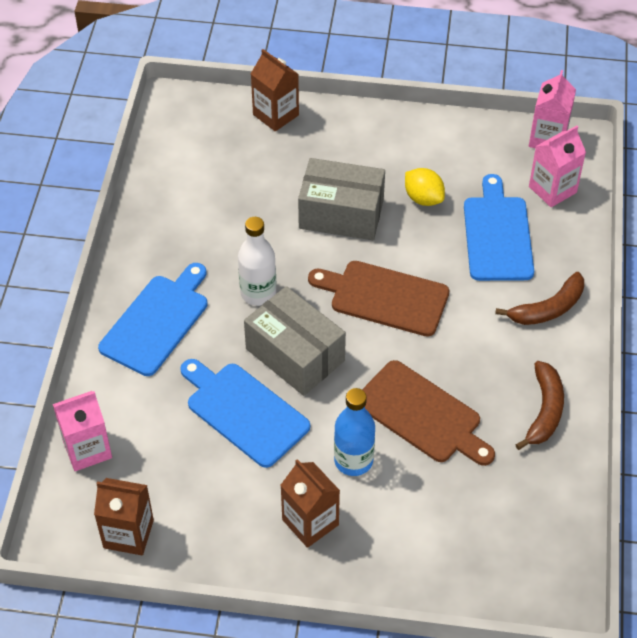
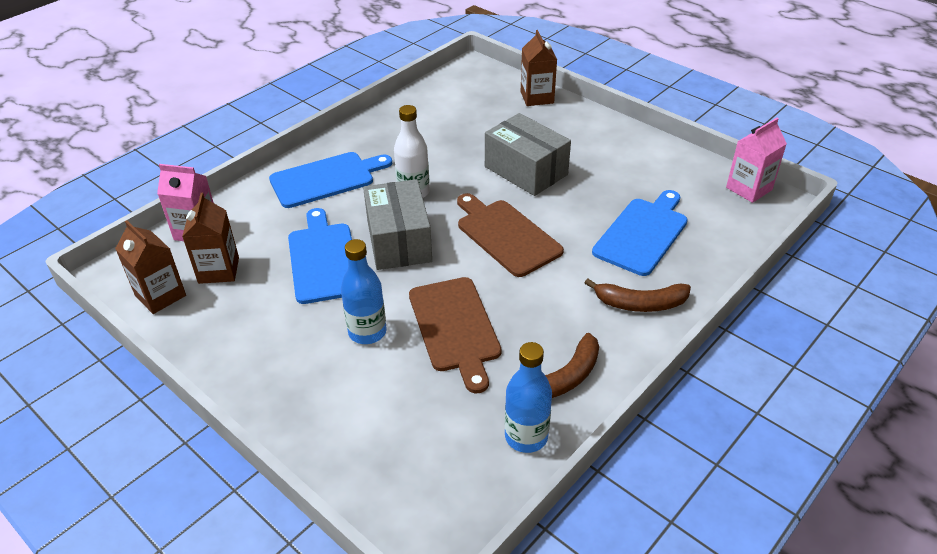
camera: 35 degrees right, 10 degrees down
(310, 522) = (289, 357): brown carton -> brown carton (219, 270)
(423, 198) = (601, 186): yellow lemon -> none
(552, 189) = (722, 223): pink carton -> none
(556, 478) = (526, 436): none -> blue bottle

